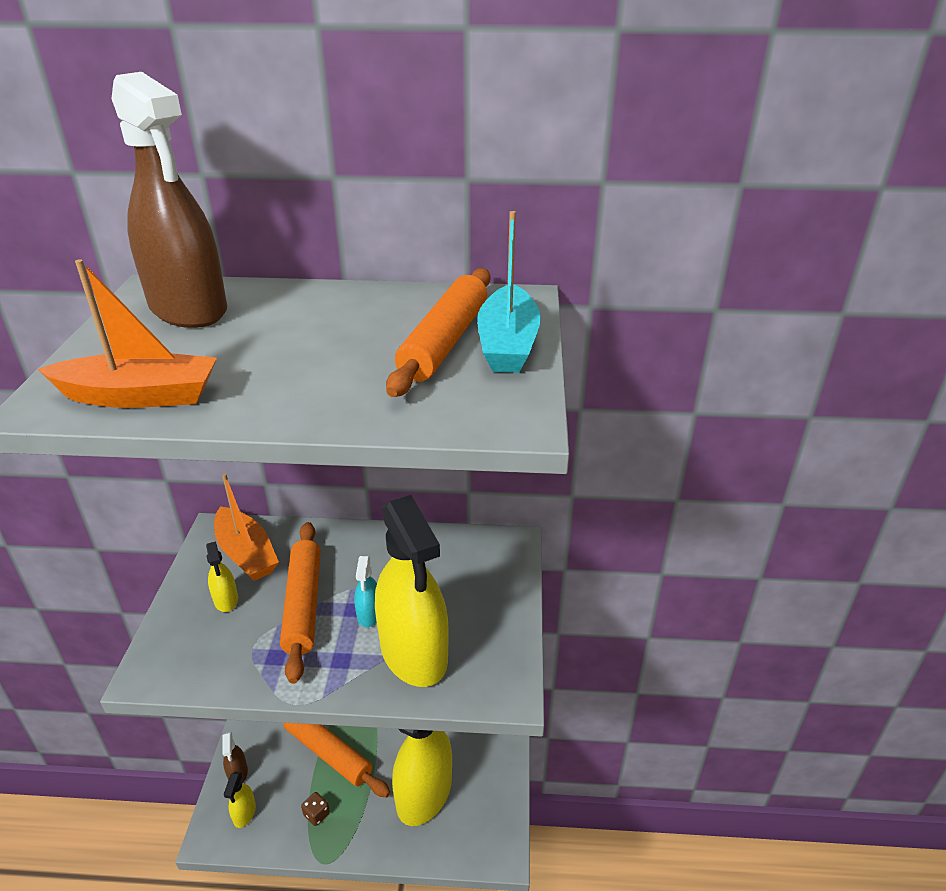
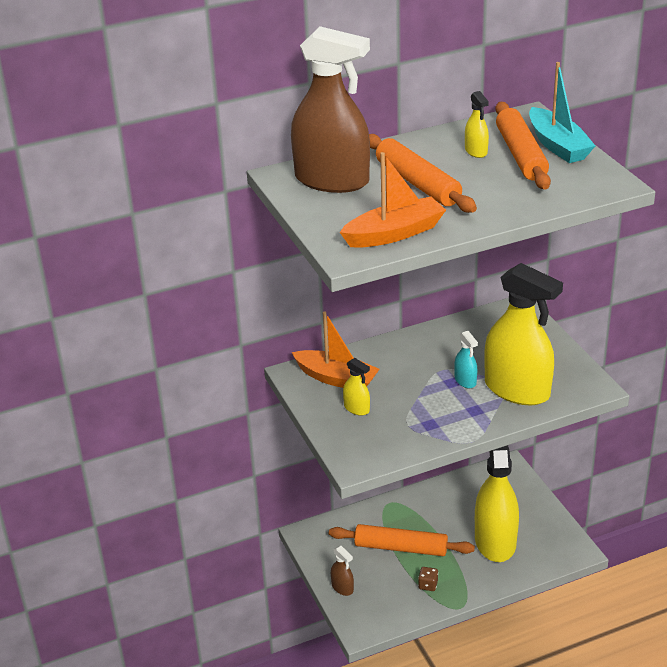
camera: 25 degrees left, 0 degrees up
(244, 813) = (373, 607): yellow spray bottle -> yellow spray bottle (476, 151)
(303, 605) = (415, 391): orange rolling pin -> orange rolling pin (418, 183)

